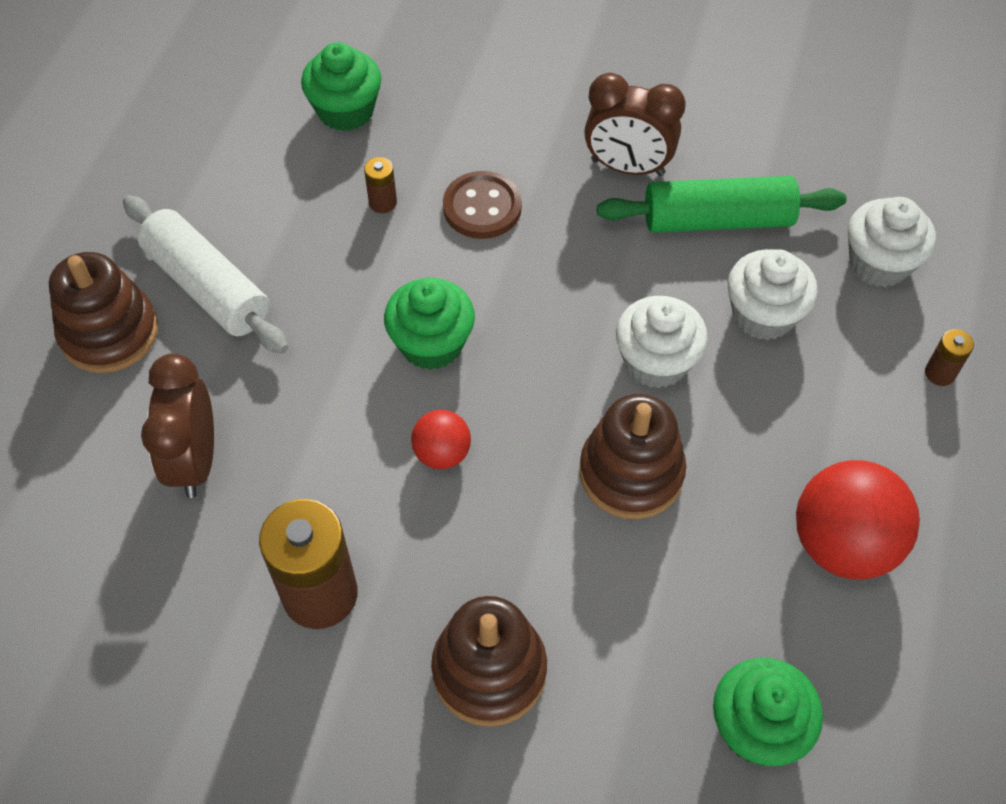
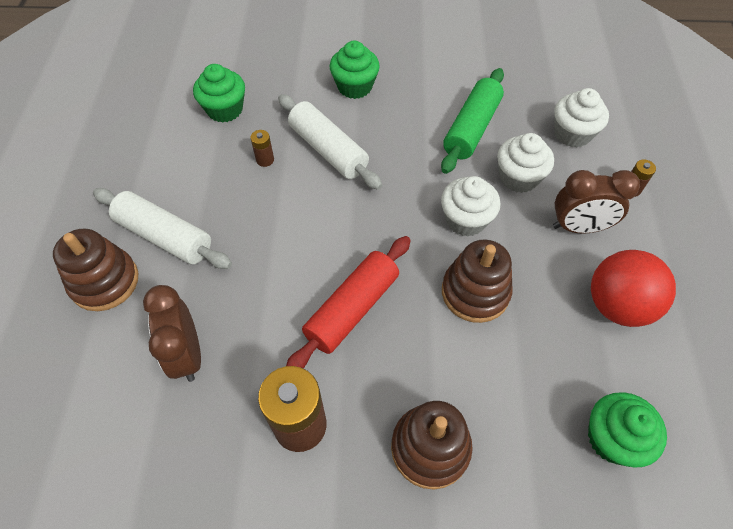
camera: 15 degrees left, 0 degrees up
(431, 344) = (323, 240): green cupcake -> green cupcake (355, 87)
(442, 453) = (352, 309): red ball -> red rolling pin
(482, 207) = (328, 150): brown button -> white rolling pin
(627, 167) = (408, 109): brown clock -> brown clock (578, 227)
(717, 220) = (471, 128): green rolling pin -> green rolling pin turned 45 degrees counterclockwise

